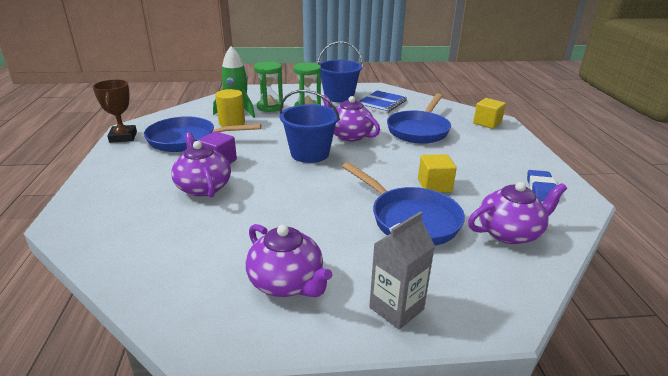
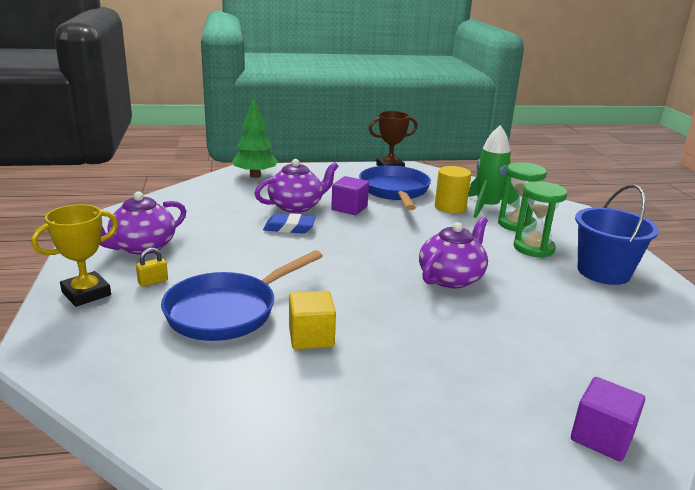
camera: 85 degrees right, 5 degrees down
(92, 213) = (255, 176): none -> green tree
(310, 153) = (383, 252): blue bucket -> none
(366, 264) = (153, 282): none -> yellow padlock
(381, 103) = (608, 310): blue notebook -> none
(396, 308) = (86, 293): grey carton -> yellow trophy
(419, 130) = (507, 341): blue pan -> none
(487, 123) = (601, 437): yellow cube -> purple cube
(509, 232) = (184, 385): purple teapot -> none
(541, 189) = (306, 451): blue eraser -> blue eraser (289, 228)

